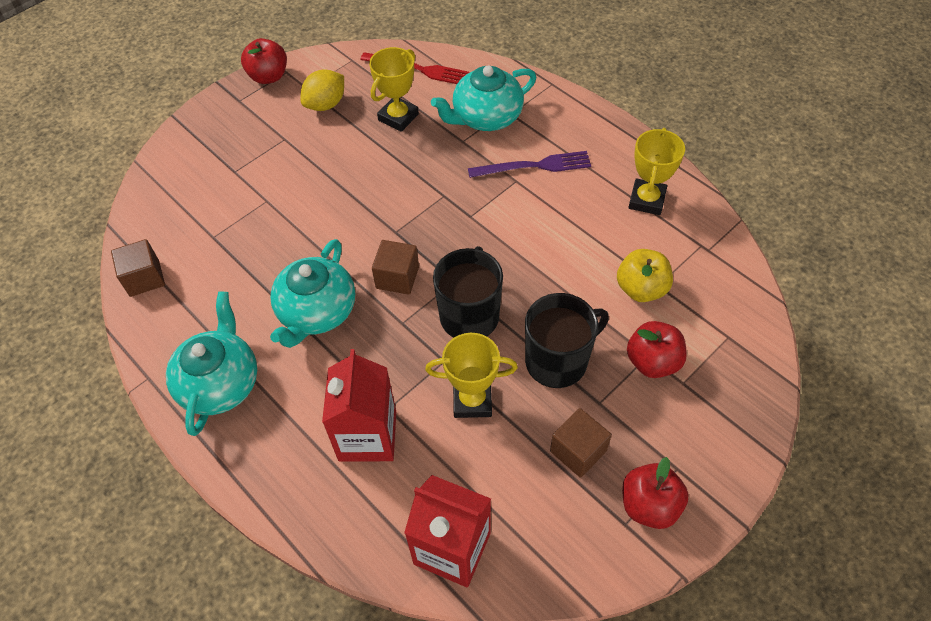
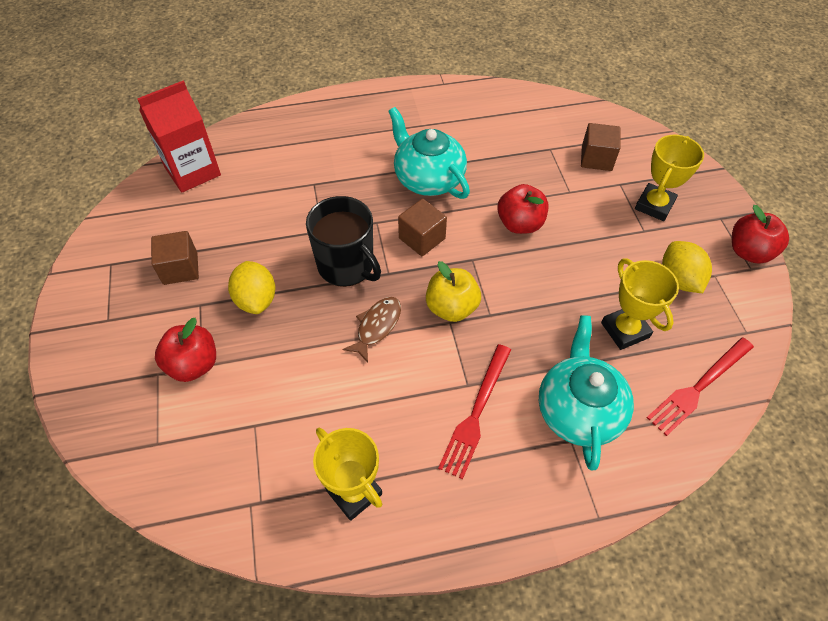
camera: 120 degrees right, 0 degrees up
(144, 278) = (534, 103): brown cube -> brown cube (596, 158)
(220, 383) = (409, 112): turquoise teapot -> none
(367, 436) = (304, 165): red carton -> none
(472, 400) = (275, 230): yellow trophy -> yellow trophy (654, 205)
(512, 259) = (377, 326): none -> brown fish
(534, 166) = (476, 413): purple fork -> red fork
(557, 361) = (256, 299): black mug -> yellow lemon
(641, 289) = (263, 407): yellow apple -> yellow apple (451, 307)
(649, 505) = (105, 285): red apple -> red apple (520, 224)

